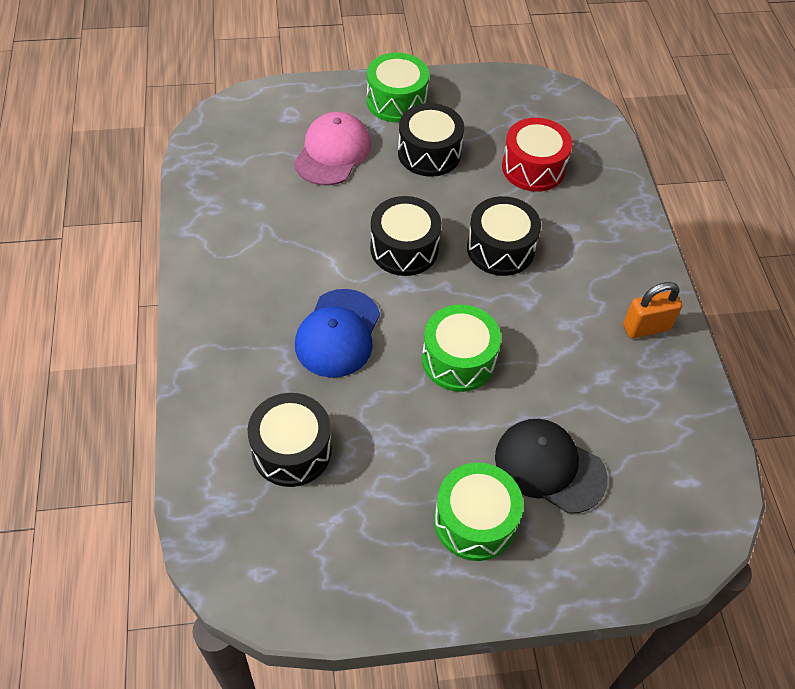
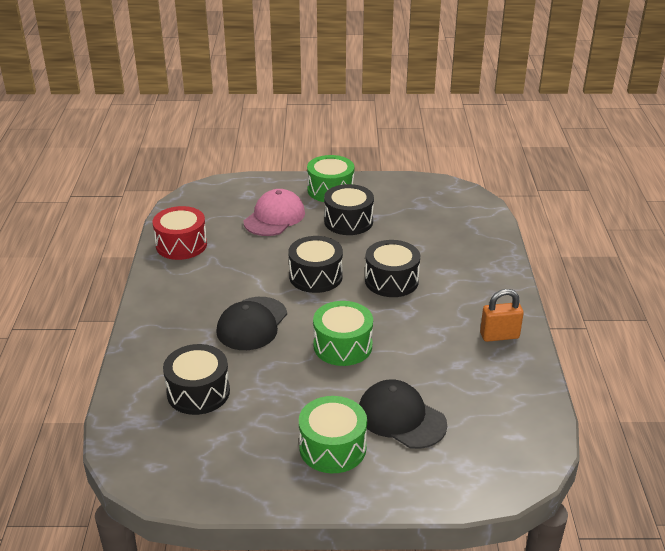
camera: 10 degrees right, 20 degrees down
(338, 333) = (252, 324): blue cap -> black cap
(533, 168) = (428, 234): red drum -> red drum (181, 245)

